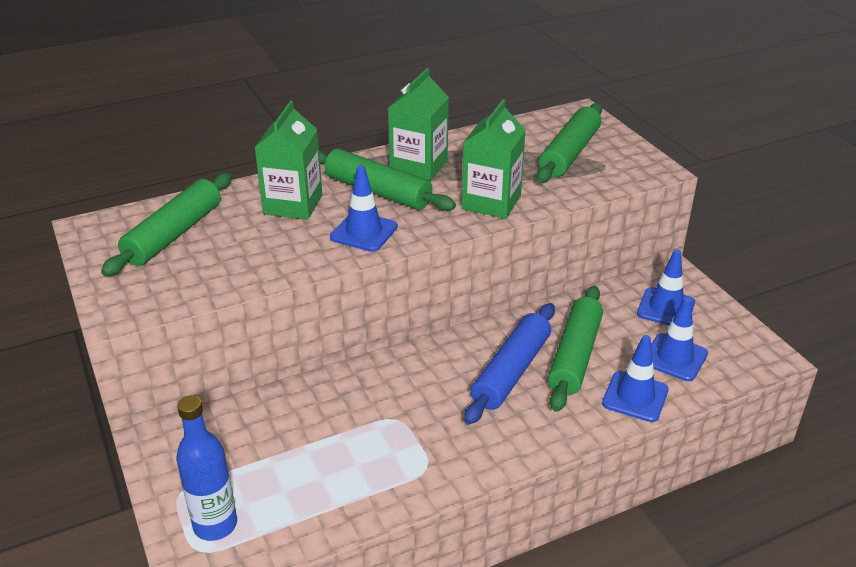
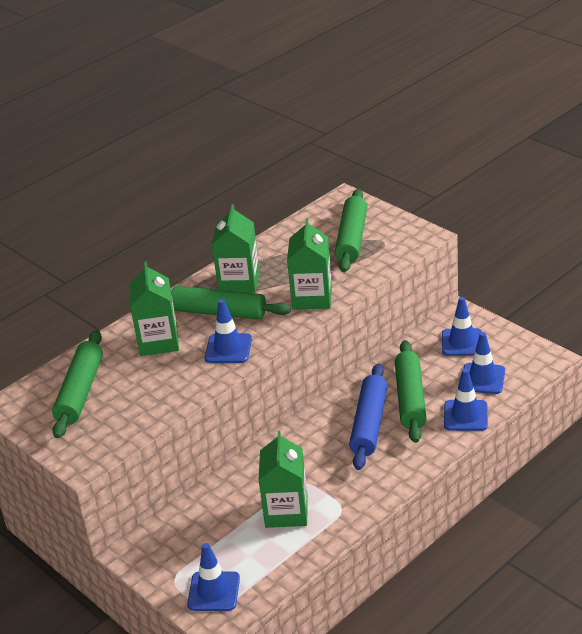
camera: 15 degrees left, 0 degrees up
(215, 525) = (214, 591): blue bottle -> blue traffic cone
(358, 449) = (286, 511): none -> green carton

